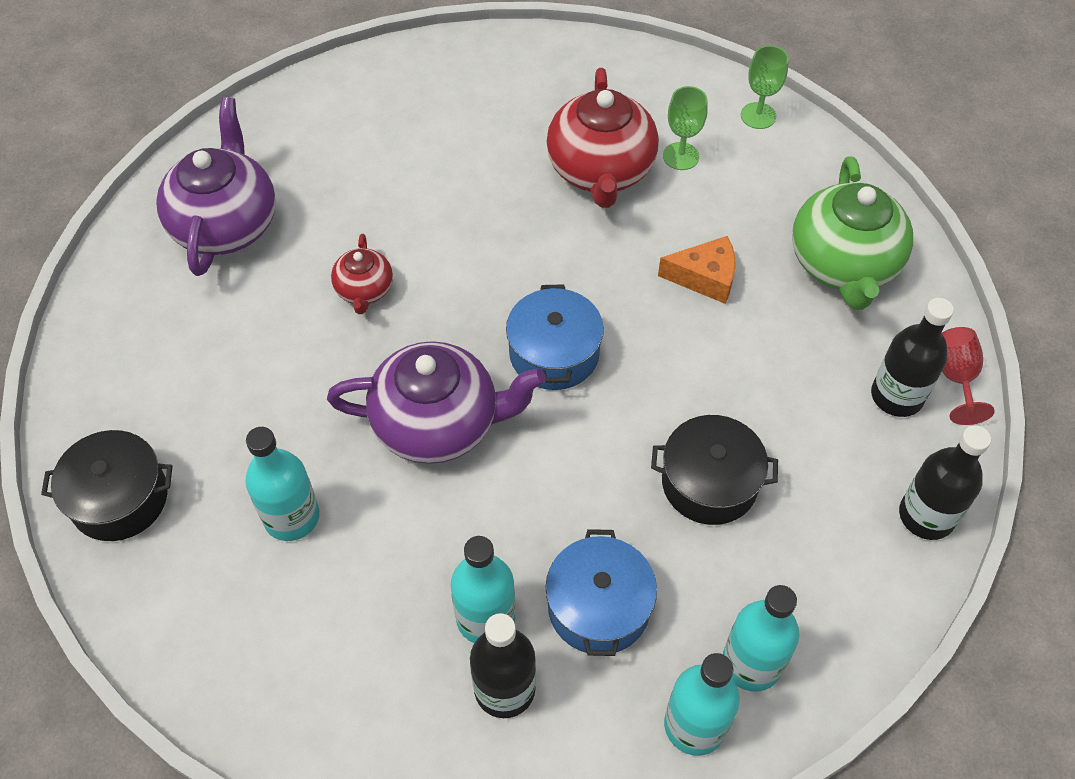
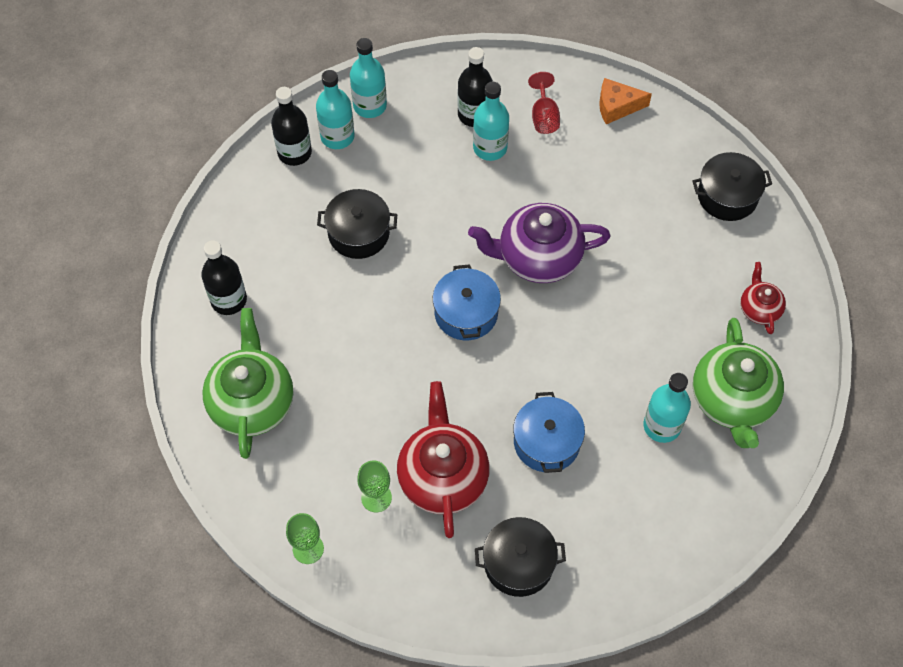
camera: 175 degrees right, 5 degrees up
(226, 224) = (732, 400): purple teapot -> green teapot
(291, 517) = (617, 193): turquoise bottle -> turquoise bottle (662, 426)
(364, 290) = (610, 351): red teapot -> red teapot (759, 309)
(522, 89) = (518, 563): none -> black pot
(599, 607) = (425, 158): blue pot -> blue pot (546, 442)
(705, 278) = (358, 382): orange cheese -> orange cheese (617, 106)
(926, 516) = (223, 223): black bottle -> black bottle (294, 153)
(955, 377) = (185, 317): red goblet -> red goblet (544, 116)

